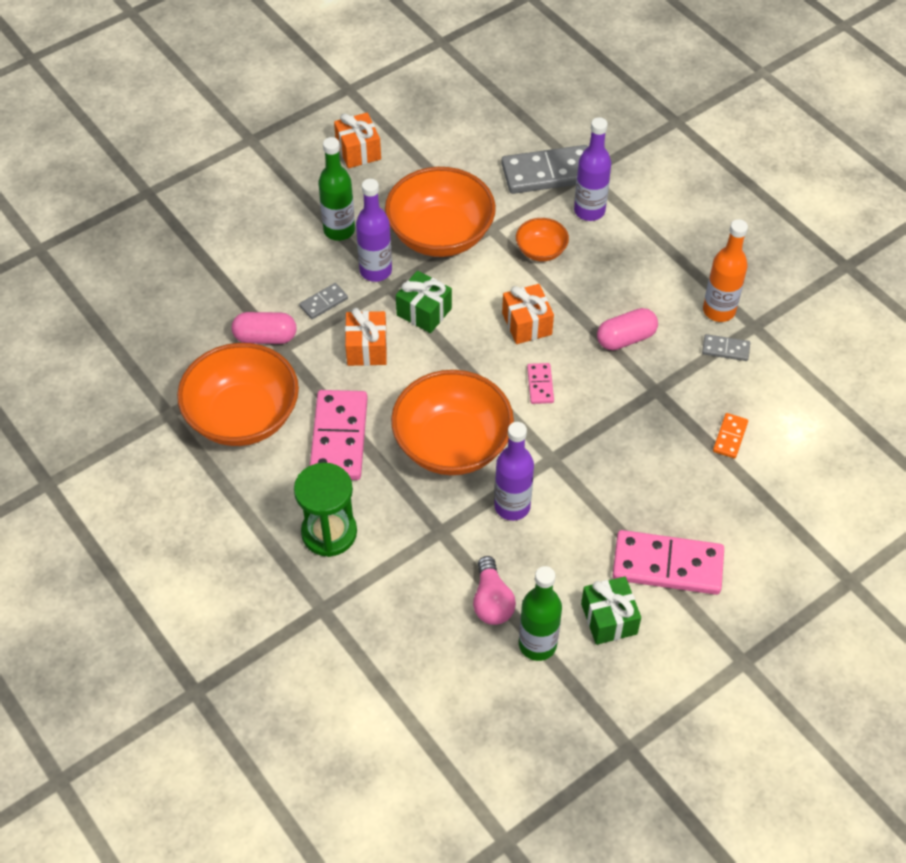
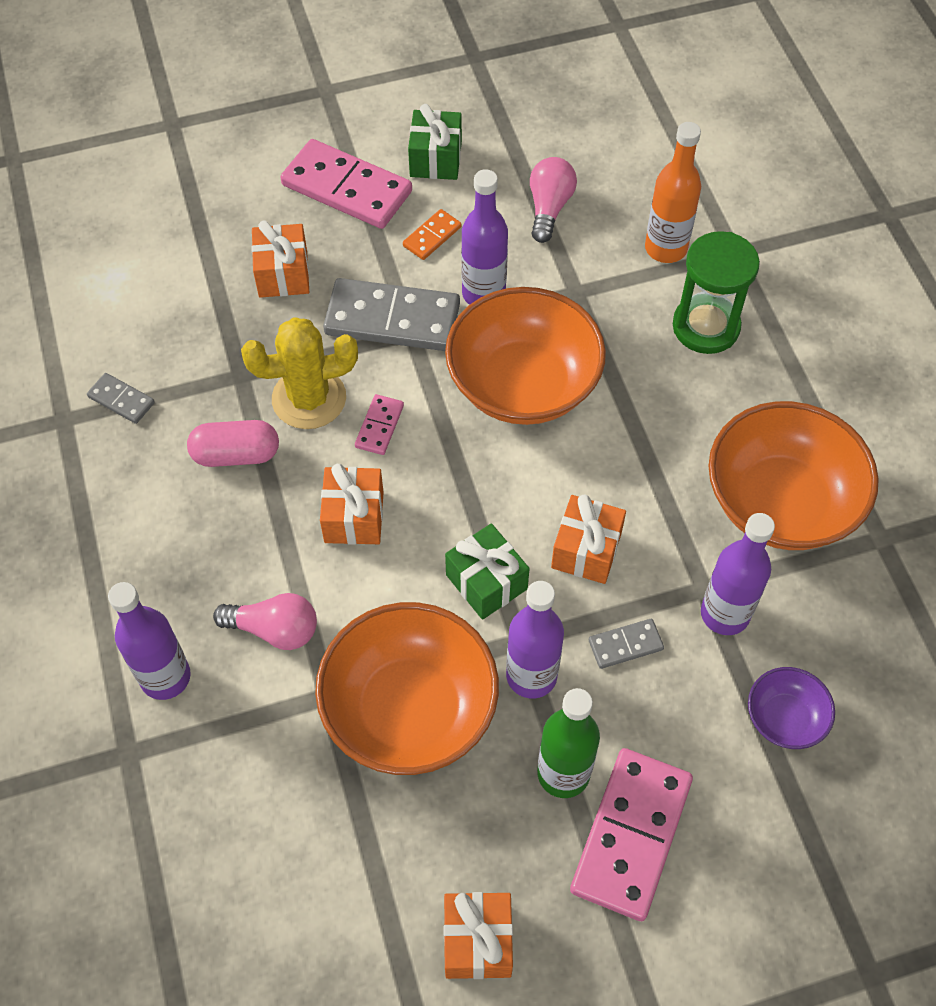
camera: 160 degrees left, 5 degrees up
(215, 292) = (784, 718): none -> purple bowl
(265, 337) = (725, 614): pink capsule -> purple bottle
(339, 438) = (661, 435): pink domino -> pink domino (631, 835)
(537, 644) = (519, 157): green bottle -> none
(541, 250) = (274, 629): orange bowl -> pink light bulb
(548, 173) = (186, 774): grey domino -> grey domino (392, 319)
(599, 388) = (309, 398): none -> yellow cactus
(673, 474) = (283, 274): none -> orange gift
(719, 310) = (92, 455): orange bottle -> orange bottle (665, 248)
(730, 437) = (191, 294): orange domino -> orange domino (432, 236)

